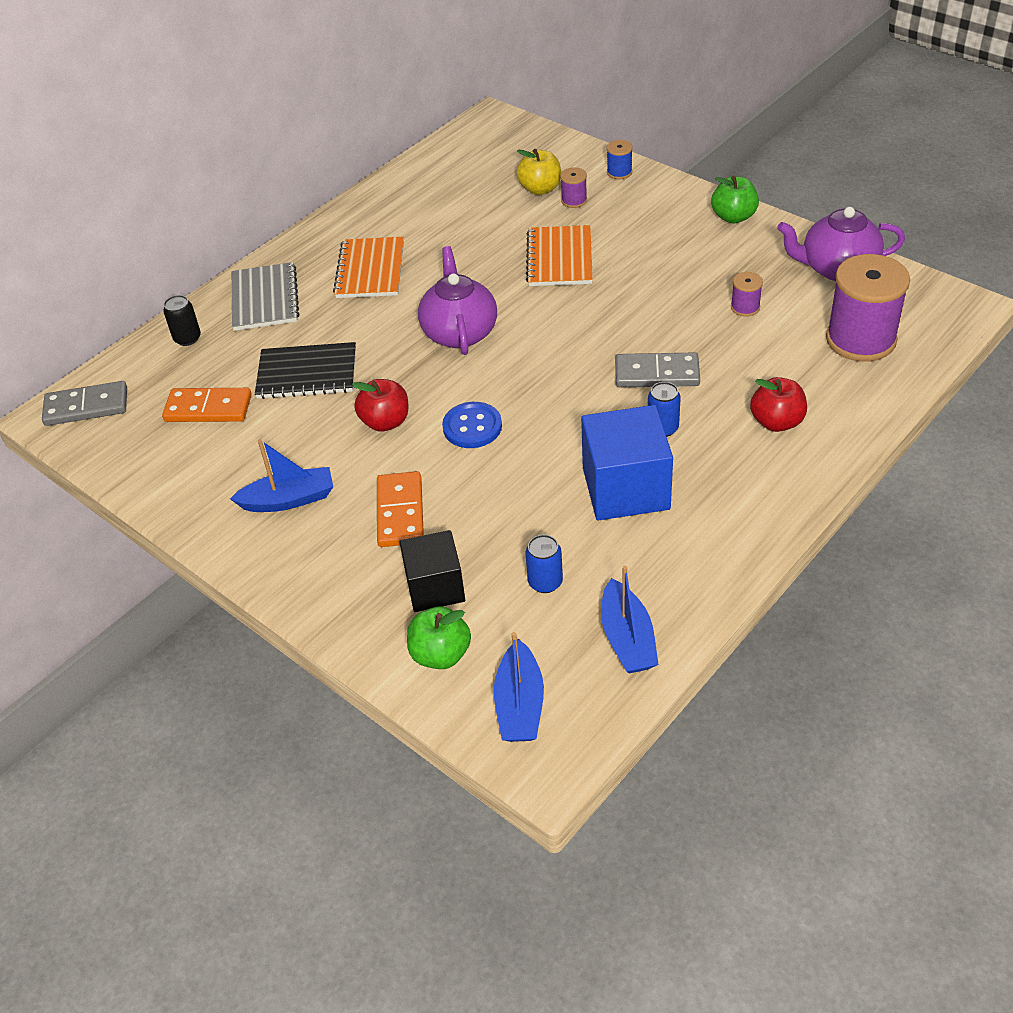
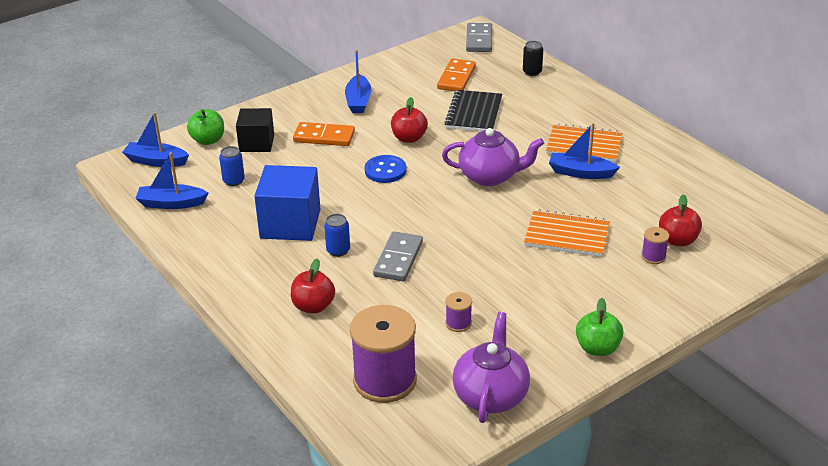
camera: 100 degrees right, 10 degrees down
(265, 299) = (565, 101): grey notebook -> none
(431, 265) = (581, 173): none -> blue boat
(540, 189) = (678, 240): yellow apple -> red apple
(619, 172) = (695, 291): blue spool -> none

